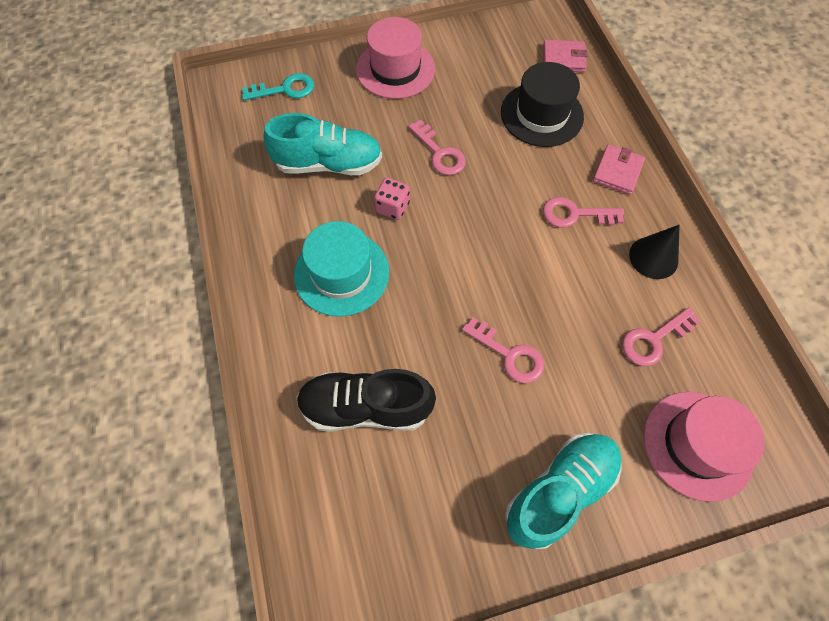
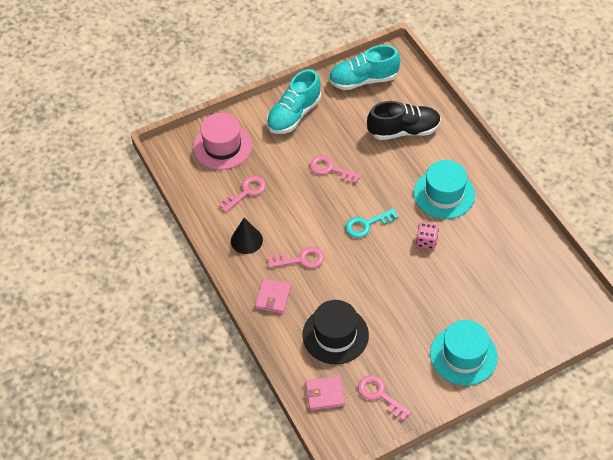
camera: 170 degrees right, 10 degrees down
(285, 89) = (544, 318): turquoise key -> turquoise key (367, 224)
(328, 164) = (483, 263): turquoise shoe -> turquoise shoe (363, 80)
(395, 69) = (463, 355): pink hat -> turquoise hat
(439, 153) = (405, 287): pink key -> pink key (380, 395)

